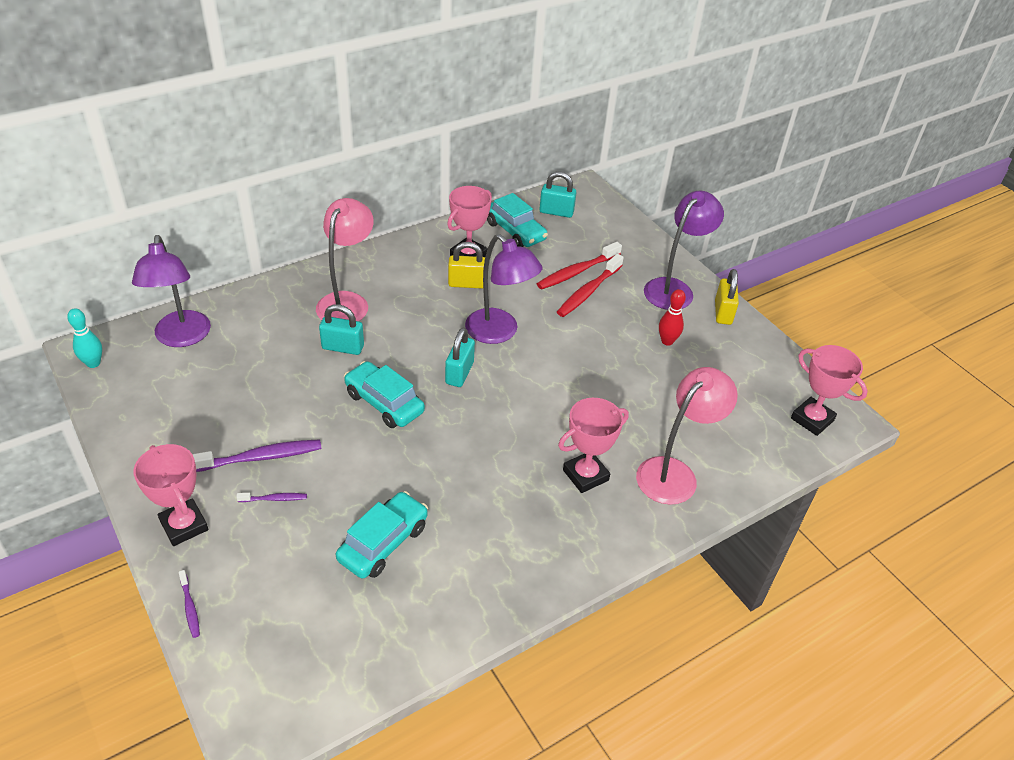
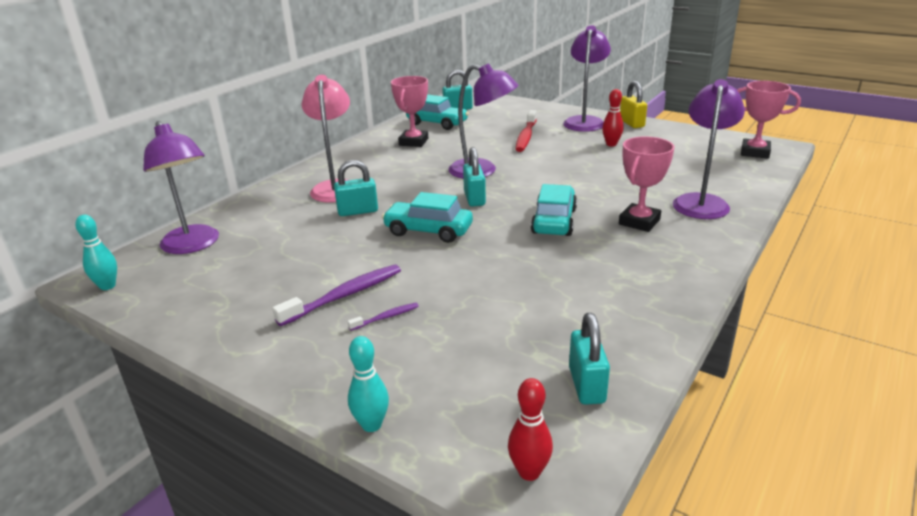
camera: 20 degrees left, 15 degrees down
(184, 525) = (308, 365): pink trophy -> none
(190, 607) = (371, 425): purple toothbrush -> turquoise bowling pin
(263, 705) = (529, 472): none -> red bowling pin
(369, 647) = (587, 385): none -> turquoise padlock
(383, 542) = (520, 311): turquoise car -> turquoise car (554, 221)
(467, 283) = (428, 154): yellow padlock -> none
(577, 272) = (506, 130): red toothbrush -> none
(674, 473) = (701, 202): pink lamp -> purple lamp

